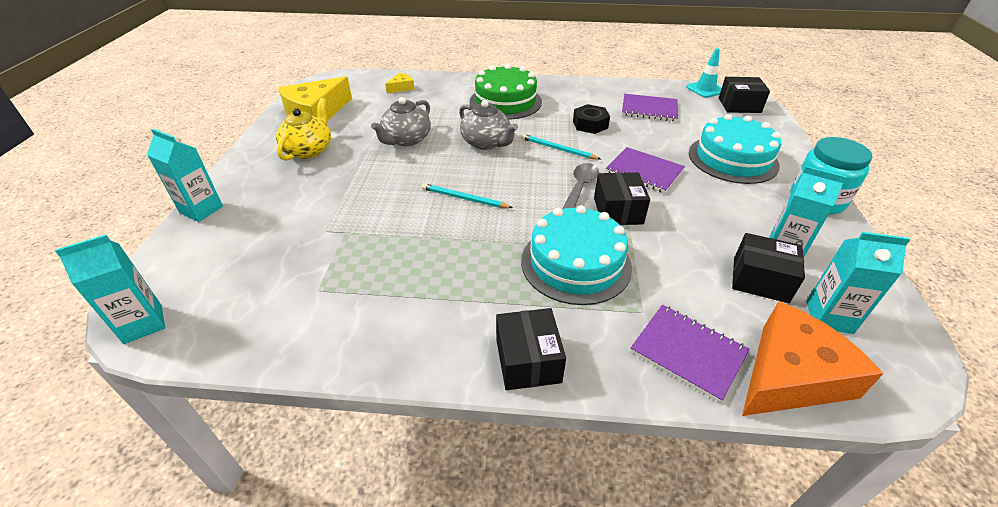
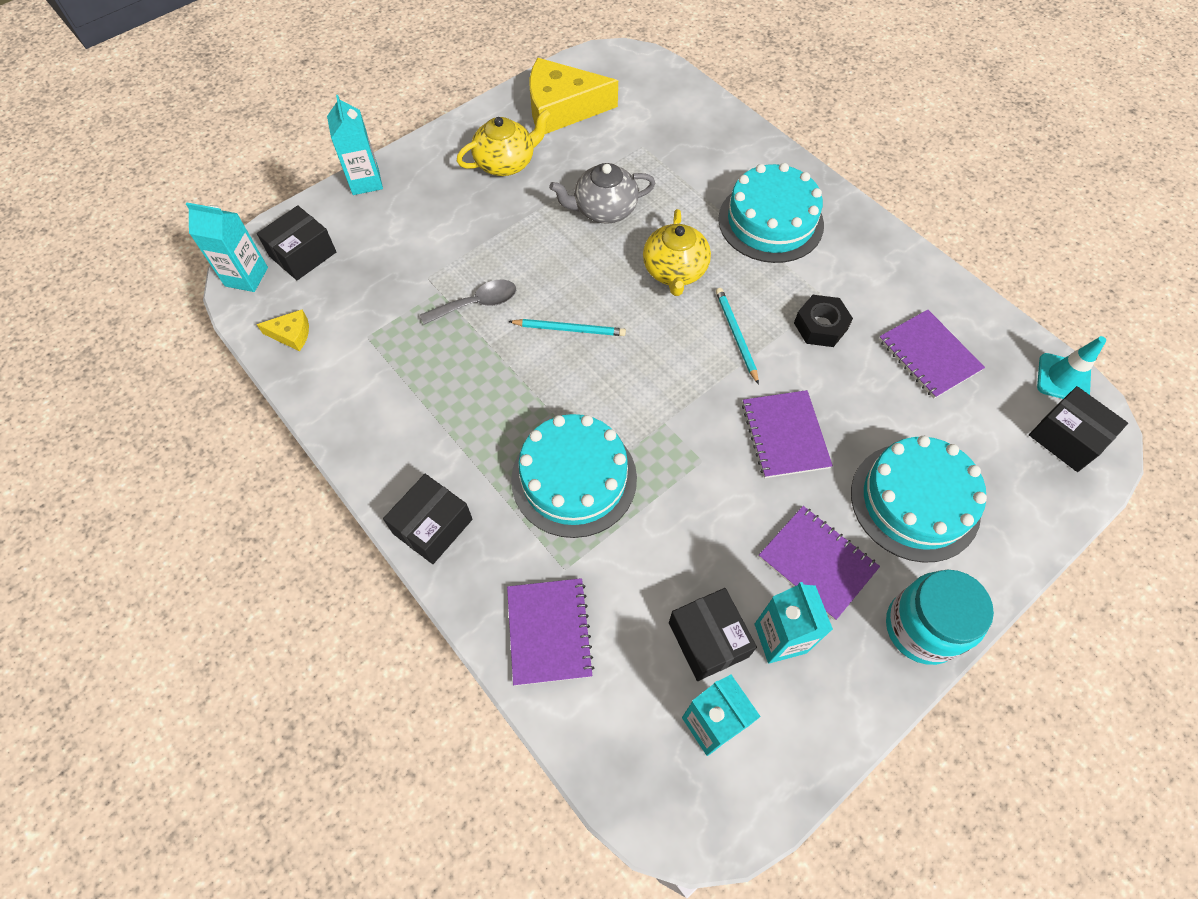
camera: 45 degrees right, 20 degrees up
(401, 87) = (685, 120): yellow cheese -> yellow cheese (291, 334)
(464, 198) = (569, 329): turquoise pencil -> turquoise pencil turned 120 degrees clockwise
(486, 143) = (674, 271): grey teapot -> yellow teapot
(505, 102) = (770, 222): green cake -> turquoise cake
(580, 187) = (692, 401): grey spoon -> grey spoon (477, 304)
(618, 210) = (688, 458): black box -> black box (303, 254)
(741, 209) = (817, 563): none -> purple notebook
(791, 375) = (597, 725): orange cheese -> none

